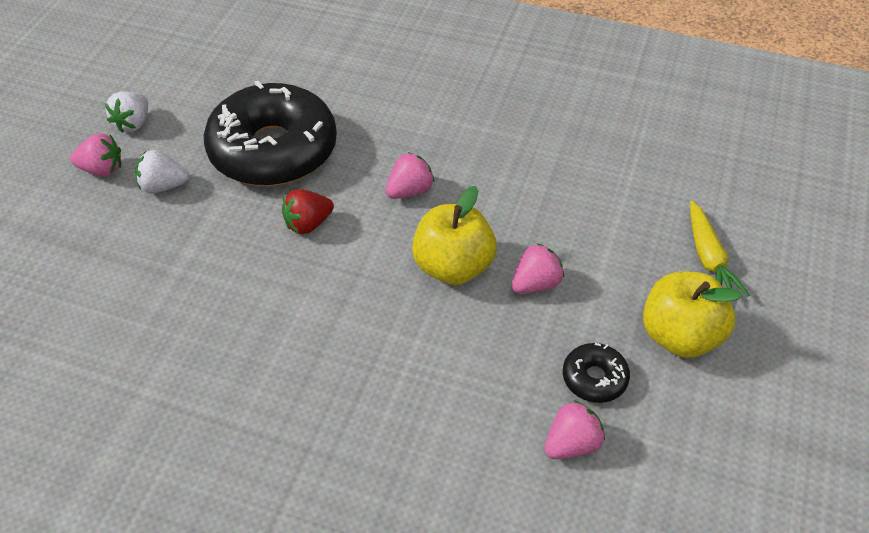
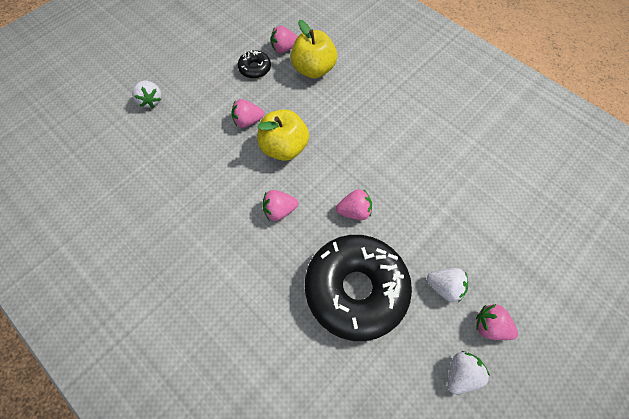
camera: 155 degrees left, 15 degrees up
(308, 224) = (354, 211): red strawberry -> pink strawberry
(680, 336) = (201, 71): yellow apple -> yellow apple (313, 69)
(708, 258) = (151, 100): yellow carrot -> white strawberry

